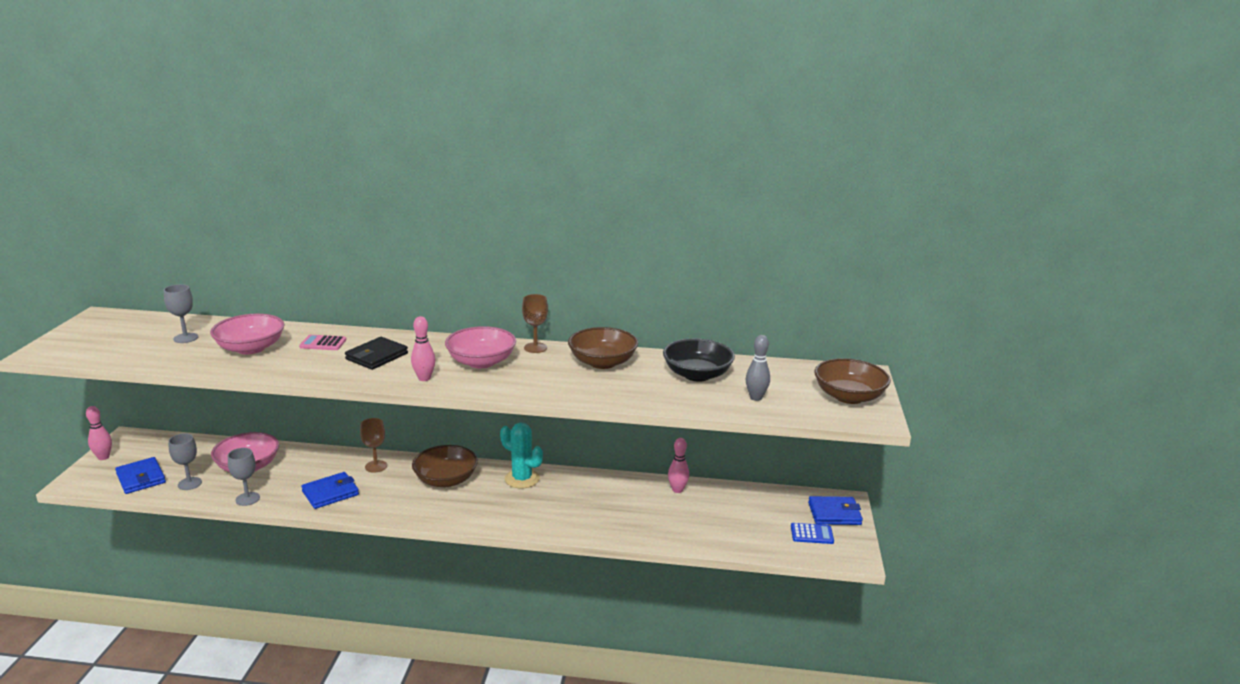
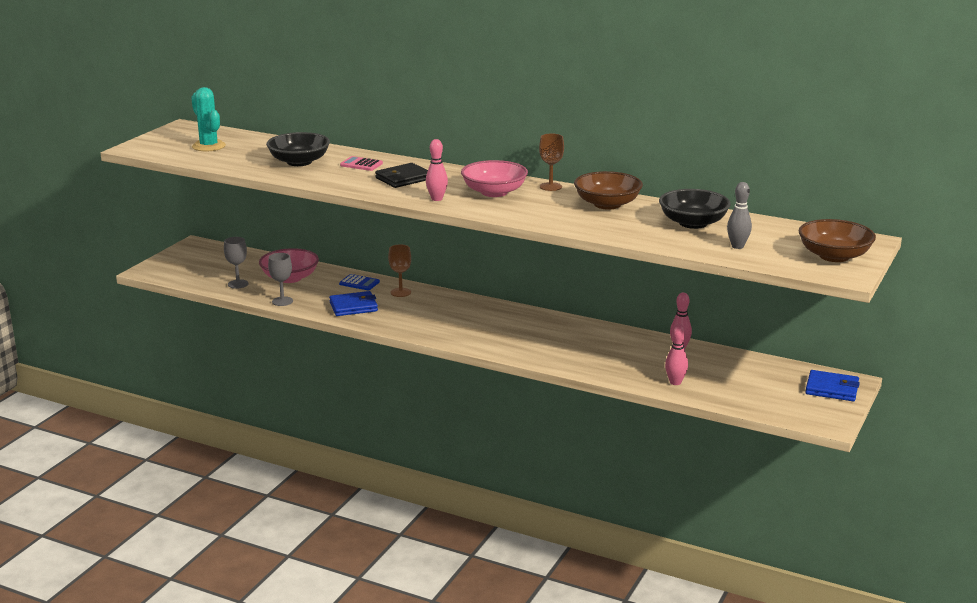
camera: 20 degrees right, 0 degrees up
(103, 457) = (173, 256): pink bowling pin -> pink bowling pin (675, 382)
(141, 478) = (200, 275): blue wallet -> none
(185, 338) = (248, 149): grey goblet -> none
(251, 348) = (299, 162): pink bowl -> black bowl
(446, 480) = (460, 311): brown bowl -> none
(522, 479) = (531, 319): turquoise cactus -> turquoise cactus (208, 146)
(812, 534) = (796, 401): blue calculator -> blue calculator (359, 283)

